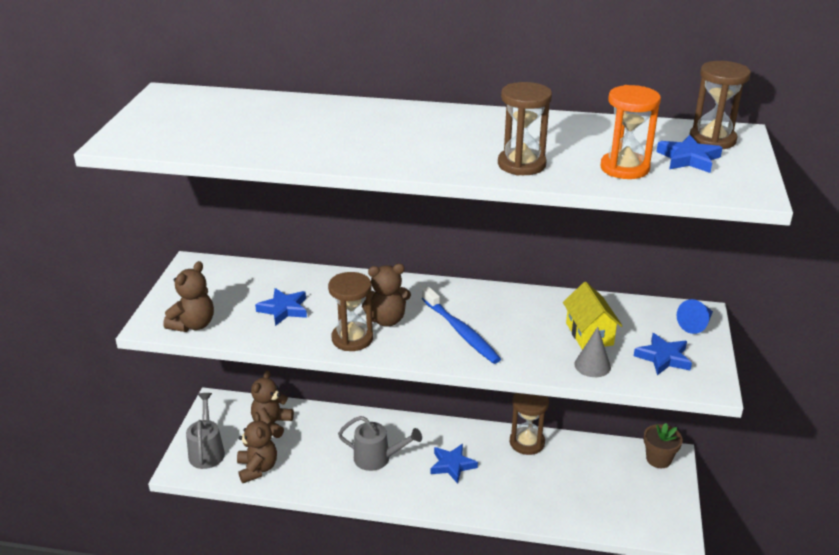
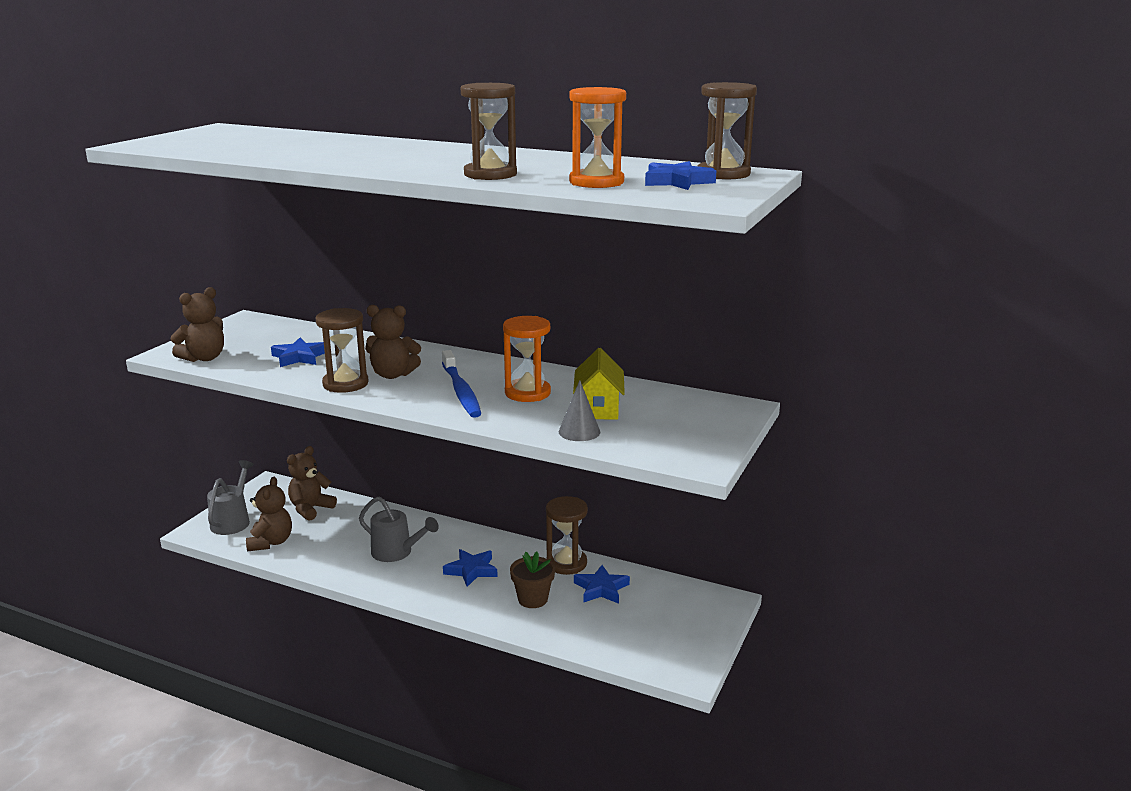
camera: 15 degrees right, 10 degrees down
(519, 325) = (527, 393): none -> orange hourglass
(658, 459) = (709, 601): brown flower pot -> brown flower pot (533, 599)
(663, 358) = (666, 435): blue star -> blue star (601, 589)
(696, 324) = (728, 414): blue cone -> none

